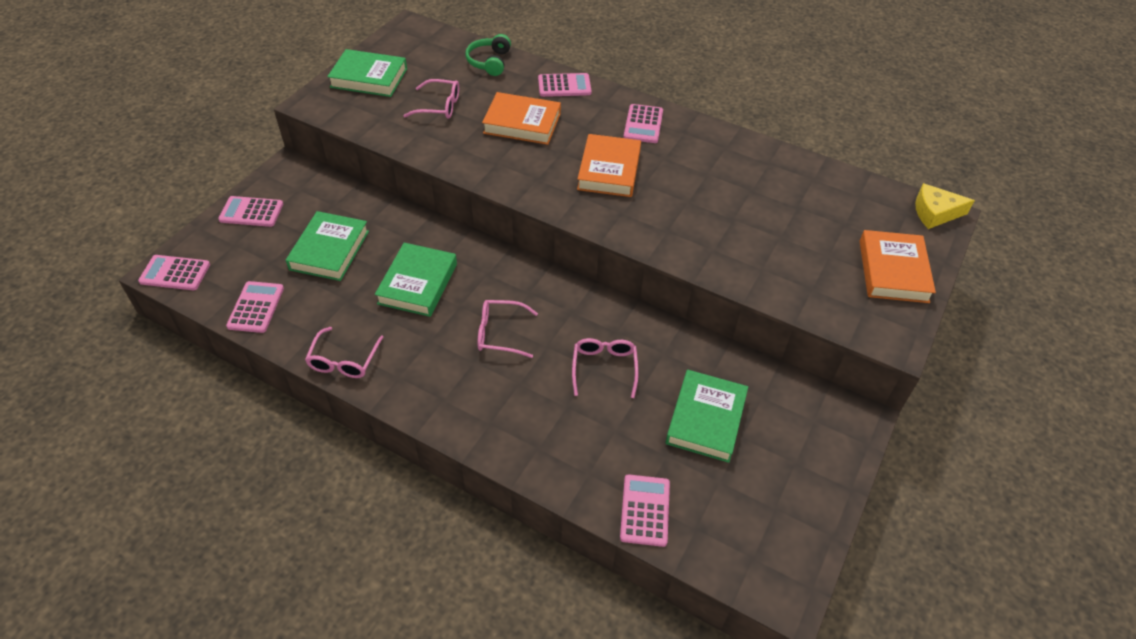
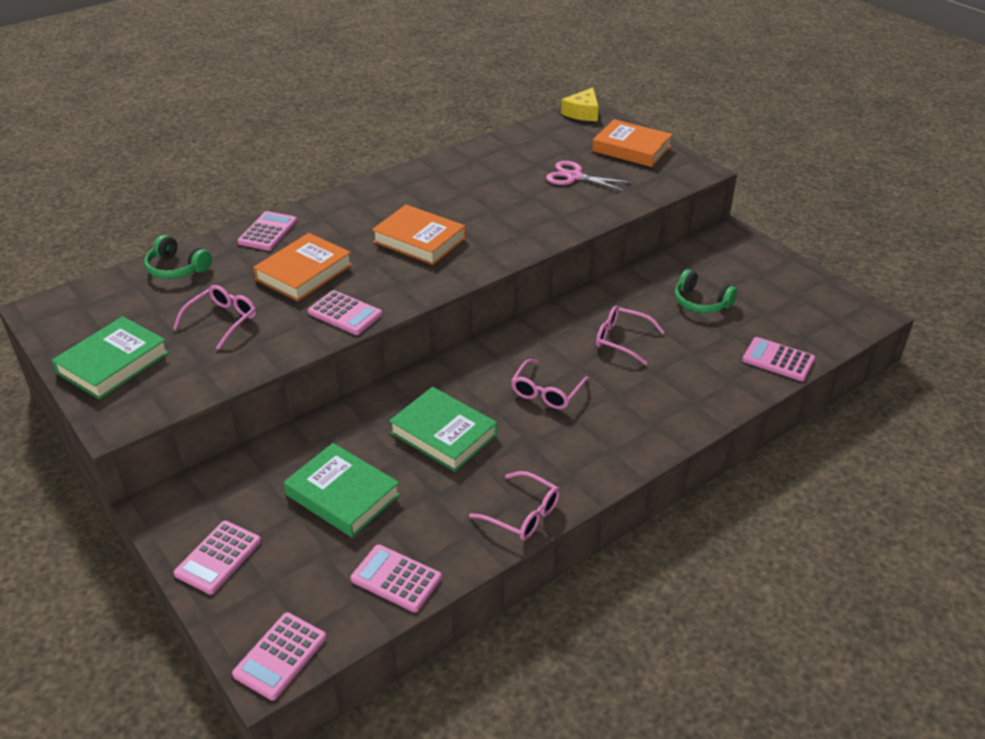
camera: 65 degrees left, 10 degrees down
(643, 124) = (369, 204): pink calculator -> pink calculator (345, 313)
(706, 419) = (701, 302): green book -> green headphones
(796, 241) = (574, 177): none -> pink scissors

